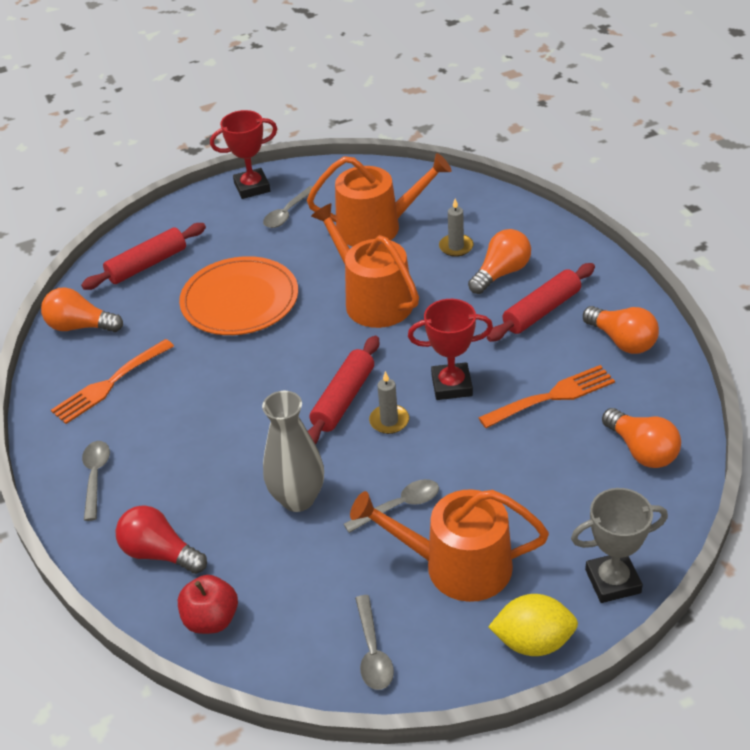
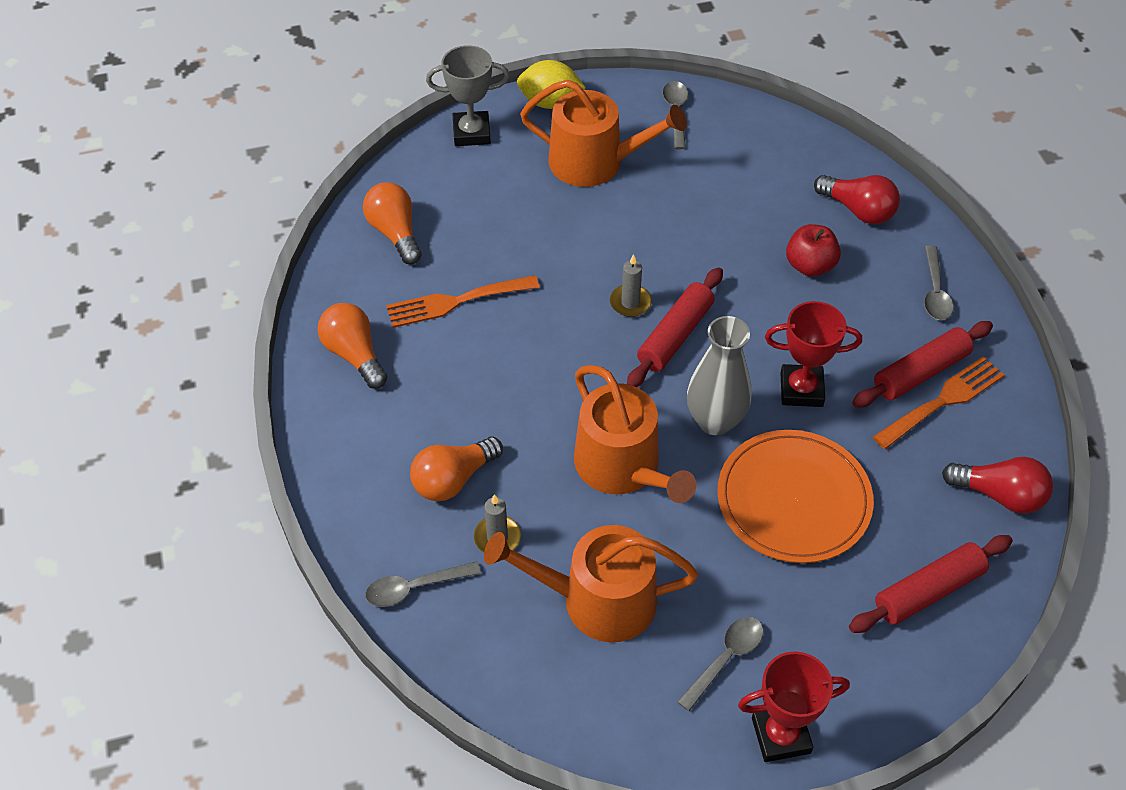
camera: 175 degrees left, 10 degrees up
(80, 326) = (999, 495): orange light bulb -> red light bulb
(211, 619) = (807, 152): red apple -> red apple (810, 265)
(298, 499) = (729, 239): grey vase -> grey vase (715, 421)
(399, 506) = (635, 217): grey spoon -> grey spoon (415, 587)
(451, 385) = (556, 332): red trophy -> red trophy (801, 389)
(542, 311) = (425, 411): red rolling pin -> red rolling pin (920, 372)

